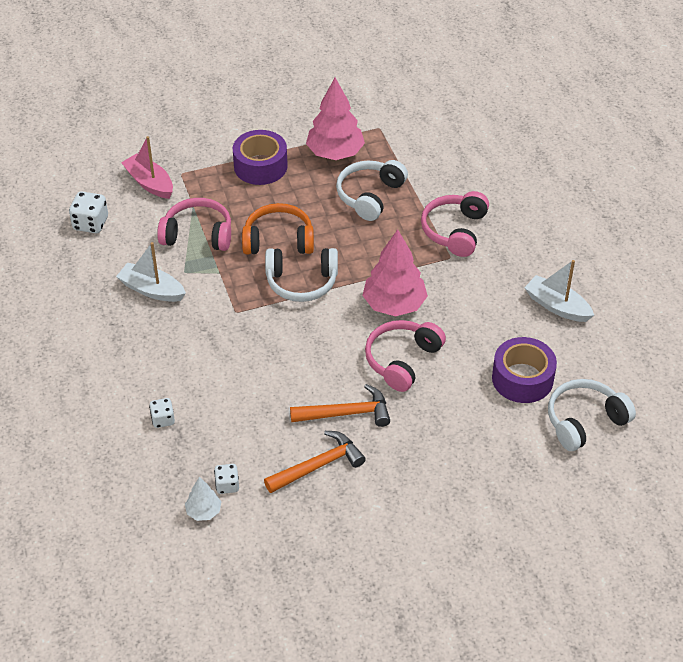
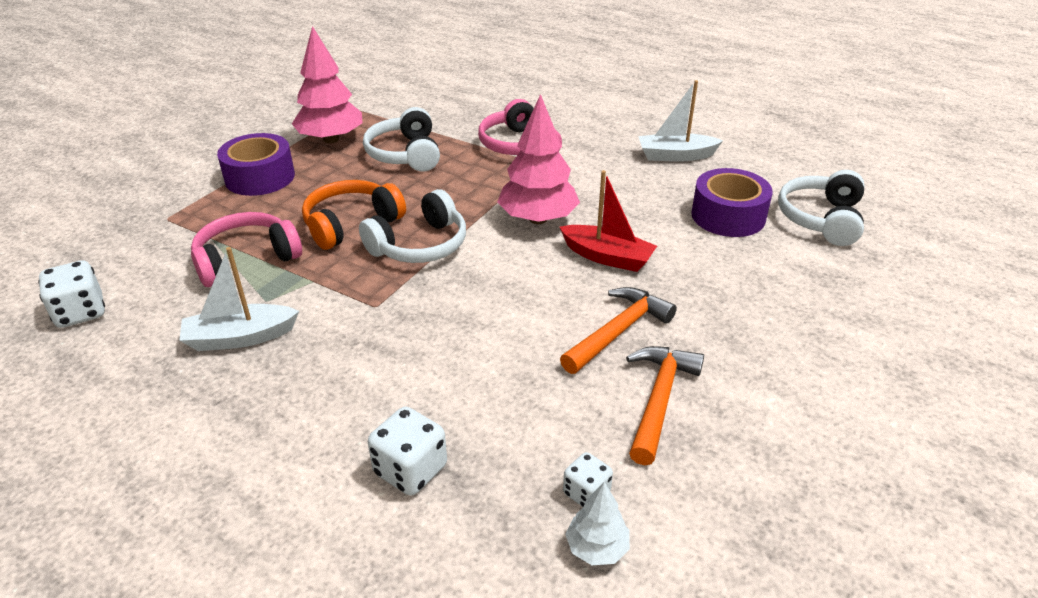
camera: 40 degrees left, 10 degrees down
(149, 183) = (131, 242): pink boat -> none
(163, 419) = (410, 470): white dice -> white dice, size x1.59
(402, 360) = (607, 257): pink headphones -> red boat

